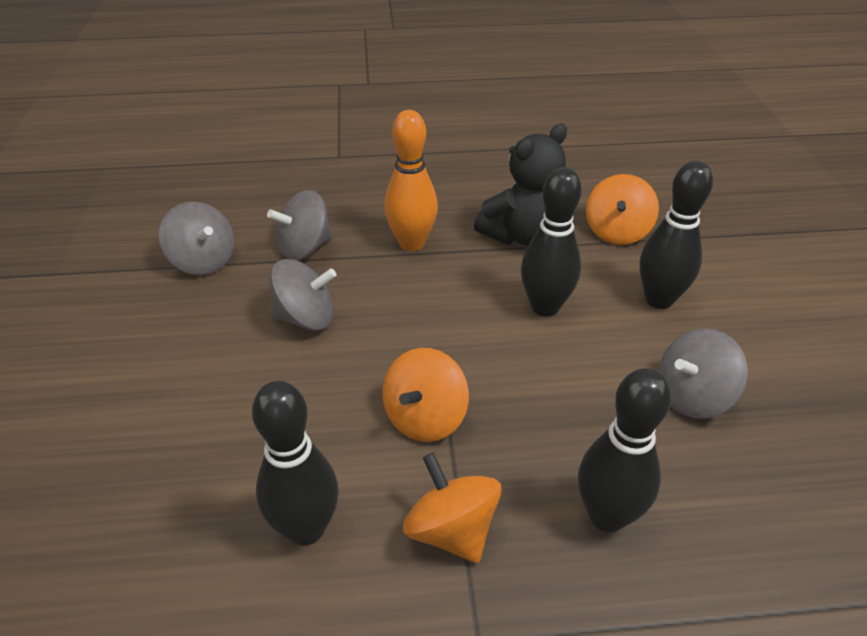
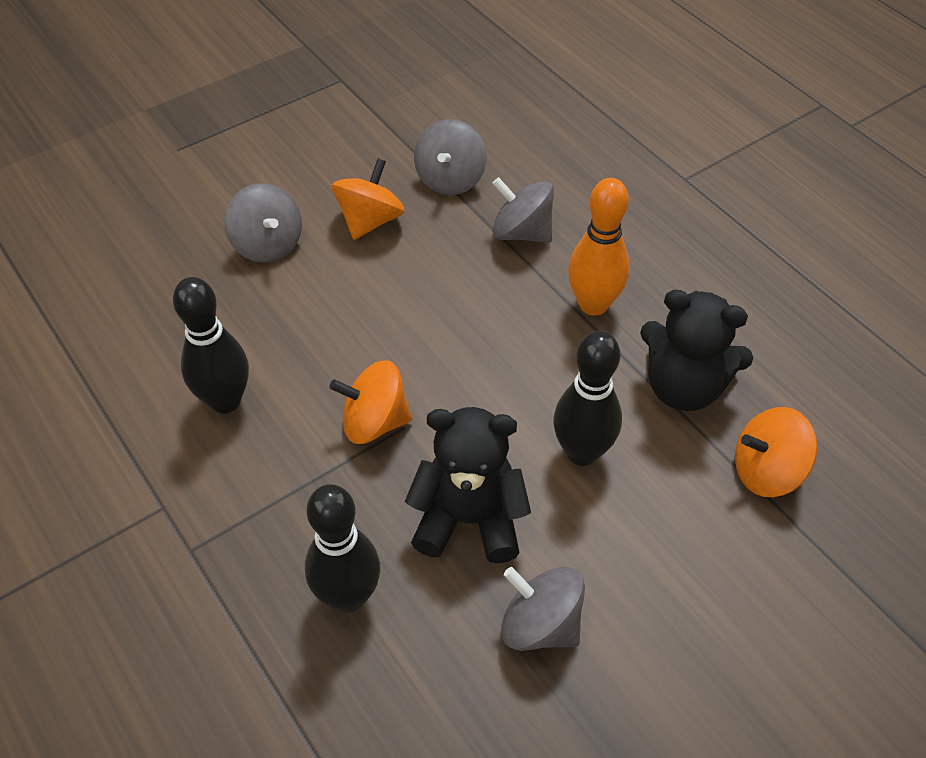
camera: 60 degrees right, 10 degrees up
(306, 318) = (433, 284): grey spinning top -> grey spinning top (268, 245)
(451, 530) = (273, 492): orange spinning top -> orange spinning top (370, 221)
(569, 397) = (469, 519): none -> black teddy bear
(659, 299) = (673, 550): black bowling pin -> none

